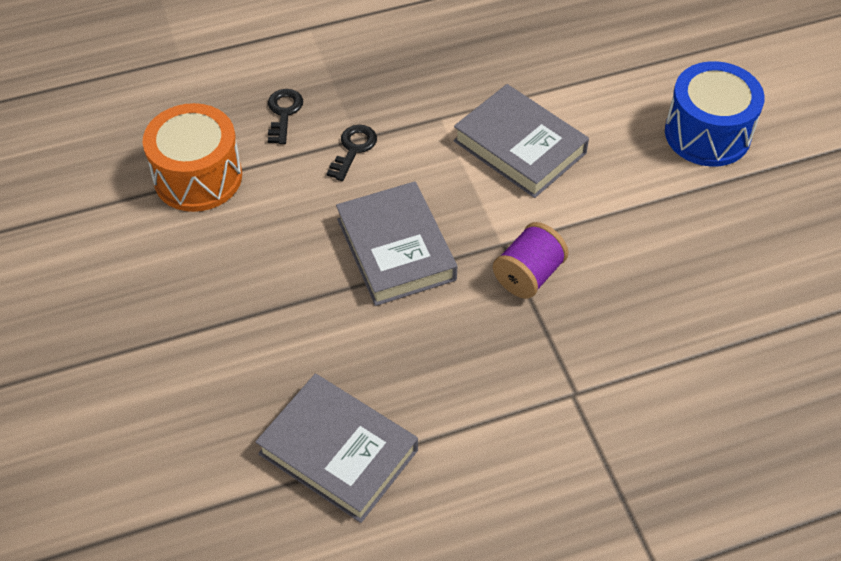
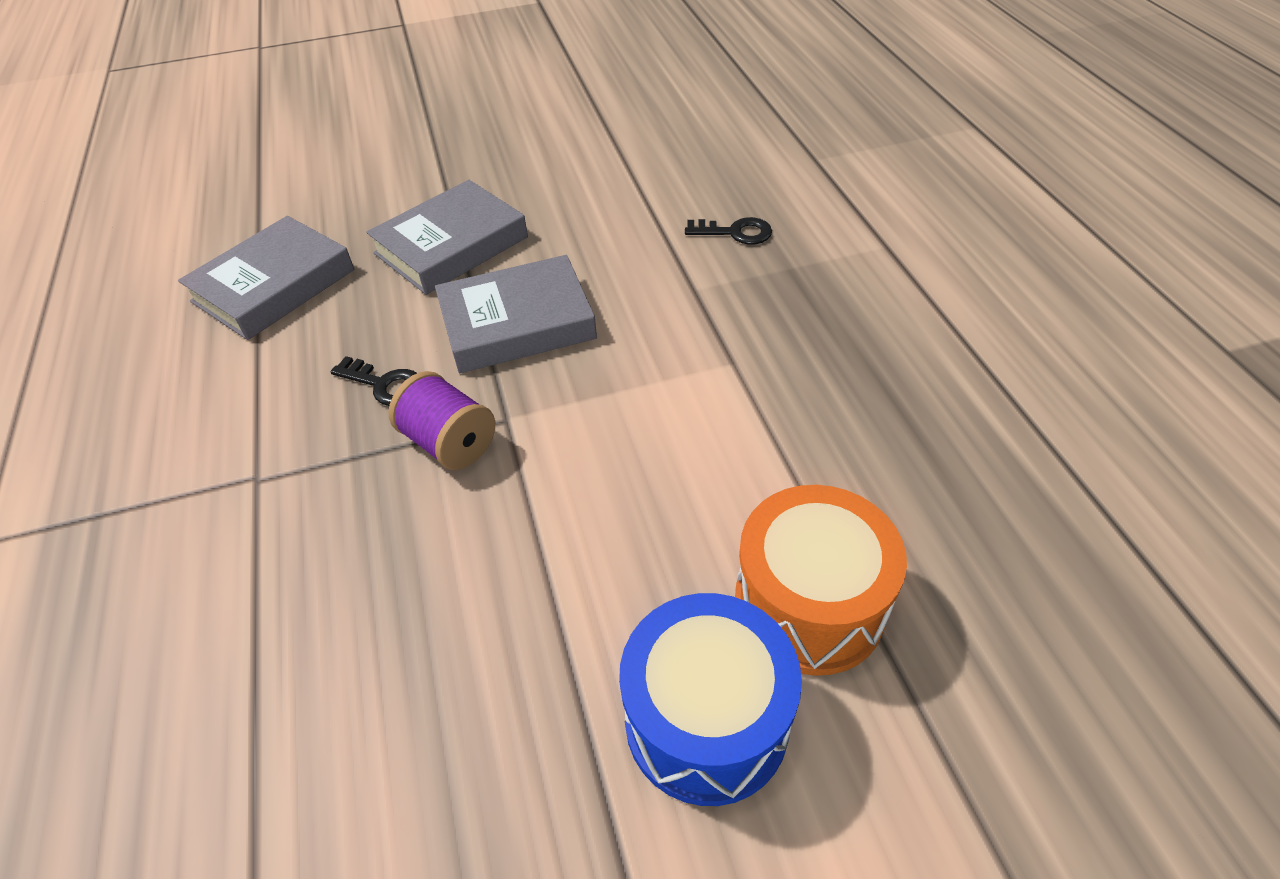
camera: 95 degrees right, 5 degrees down
(198, 177) = (640, 182): orange drum -> orange drum (809, 605)
(353, 149) = (677, 287): black key -> black key (384, 384)
(520, 147) = (678, 444): grey book -> grey book (451, 245)

